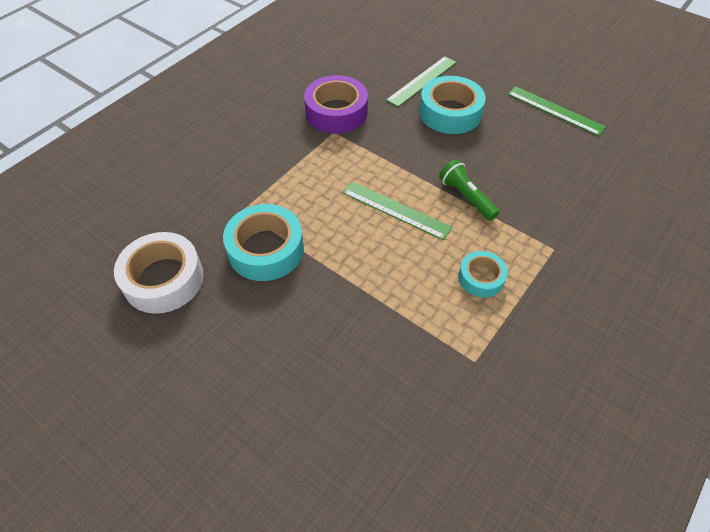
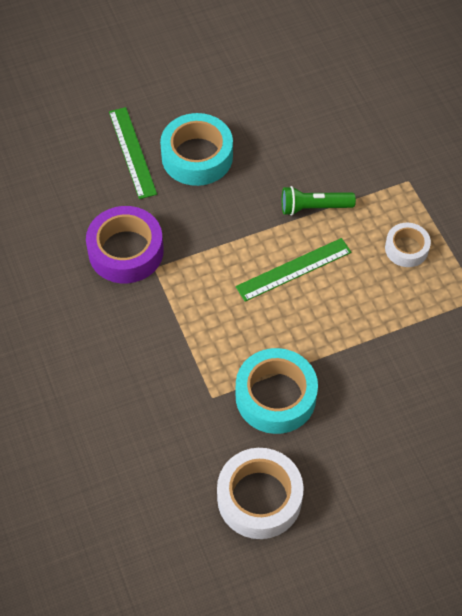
camera: 60 degrees left, 5 degrees up
(481, 278) = (406, 248): turquoise tape -> white tape
(555, 110) = (253, 74): green ruler -> none

